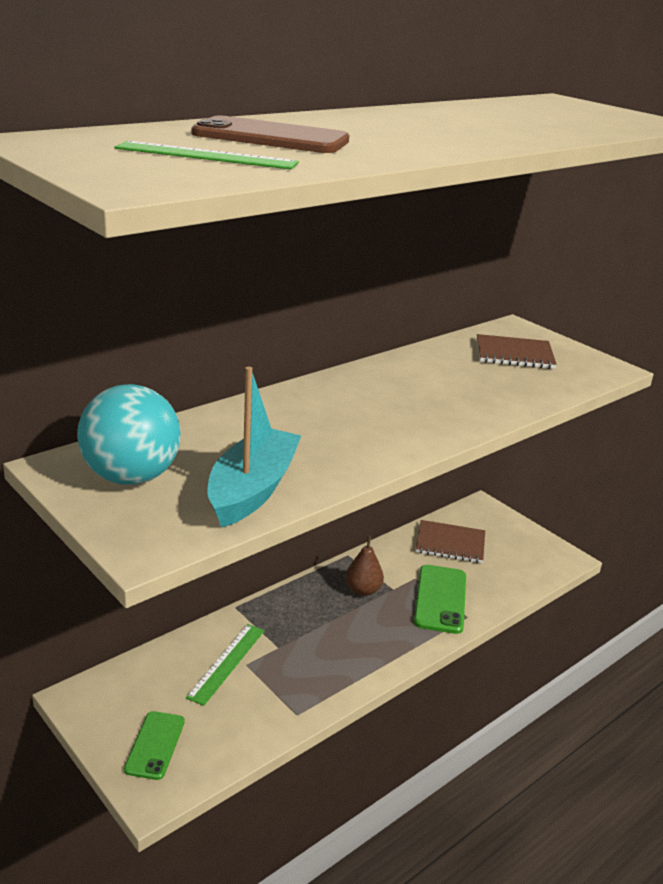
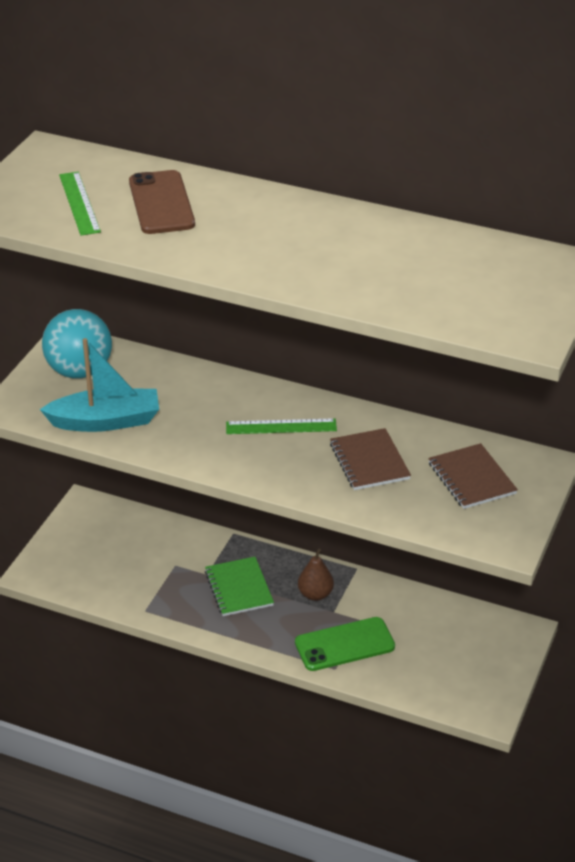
camera: 65 degrees right, 10 degrees up
(155, 745) = (69, 556): green phone -> none
(227, 663) = (169, 555): green ruler -> green ruler (281, 427)
(317, 633) = (238, 588): none -> green notebook
(450, 544) = (435, 626): brown notebook -> brown notebook (369, 461)

